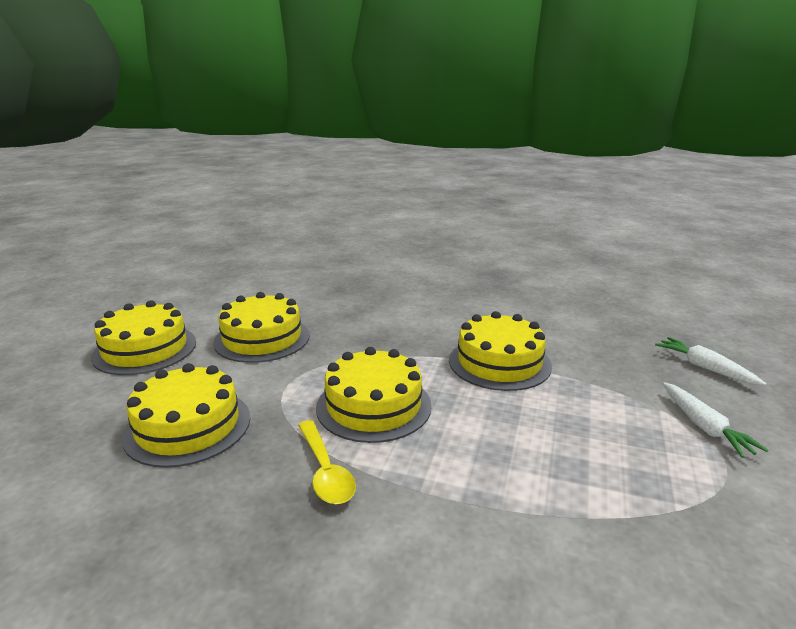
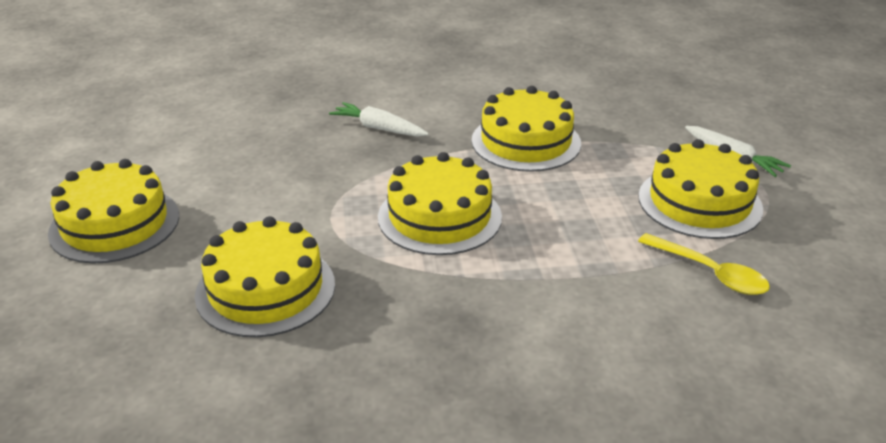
camera: 25 degrees left, 10 degrees up
(262, 338) = (249, 176): yellow cake -> yellow cake (699, 202)
(325, 471) = (446, 288): yellow spoon -> yellow spoon (709, 272)
(705, 368) = (707, 103): white carrot -> white carrot (379, 128)

